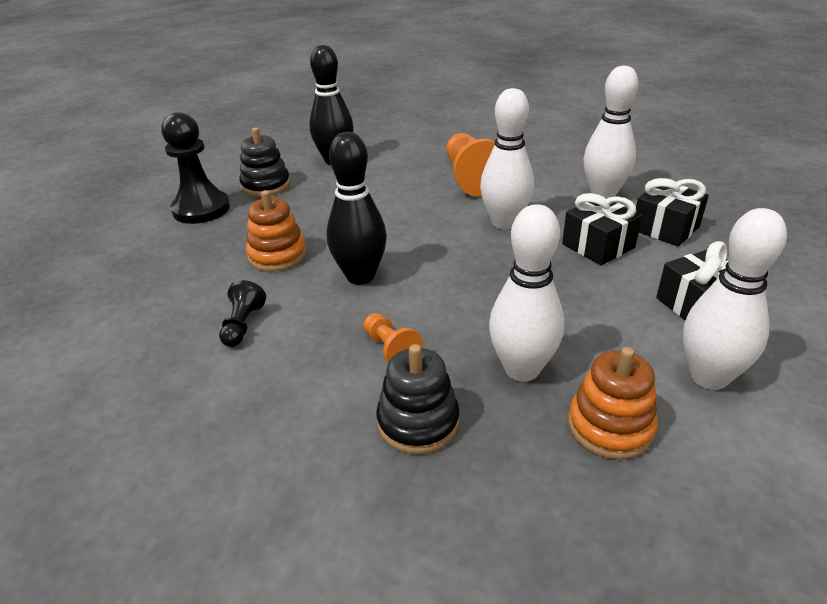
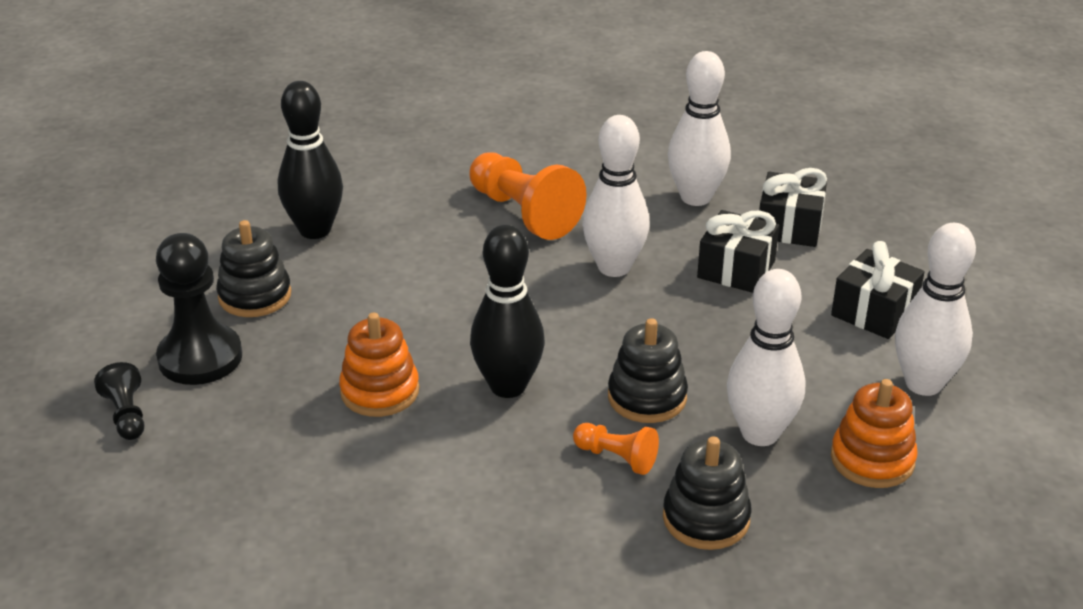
camera: 30 degrees left, 0 degrees up
(243, 325) = (428, 488): black pawn -> black pawn (126, 415)
(452, 313) = (647, 397): none -> black stacking toy

